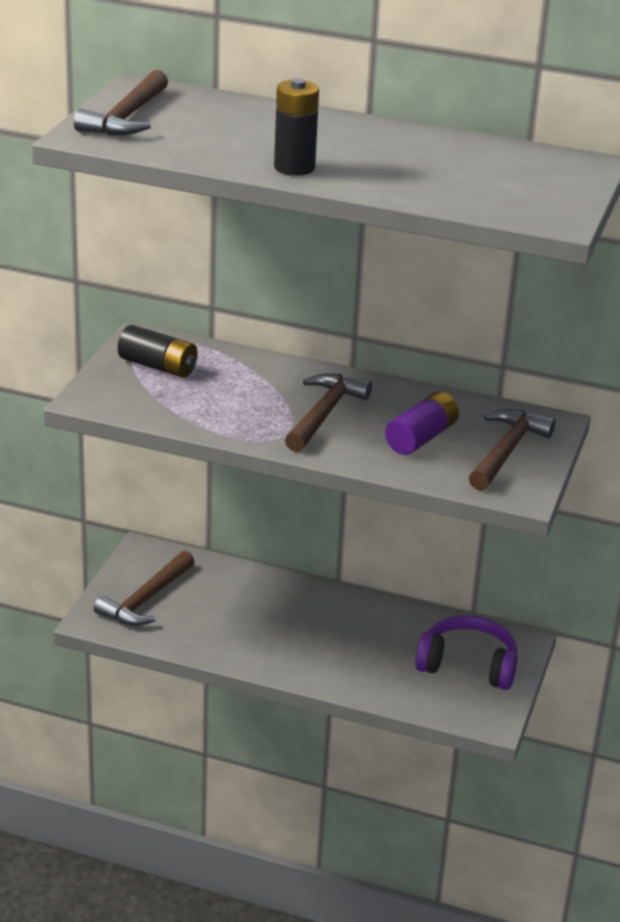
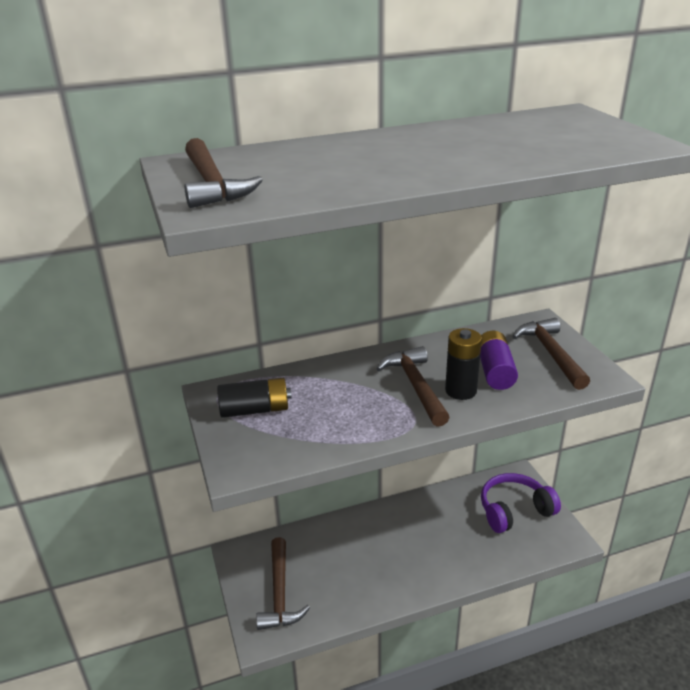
camera: 35 degrees left, 0 degrees up
(294, 167) = (422, 173): black battery -> black battery (461, 391)

